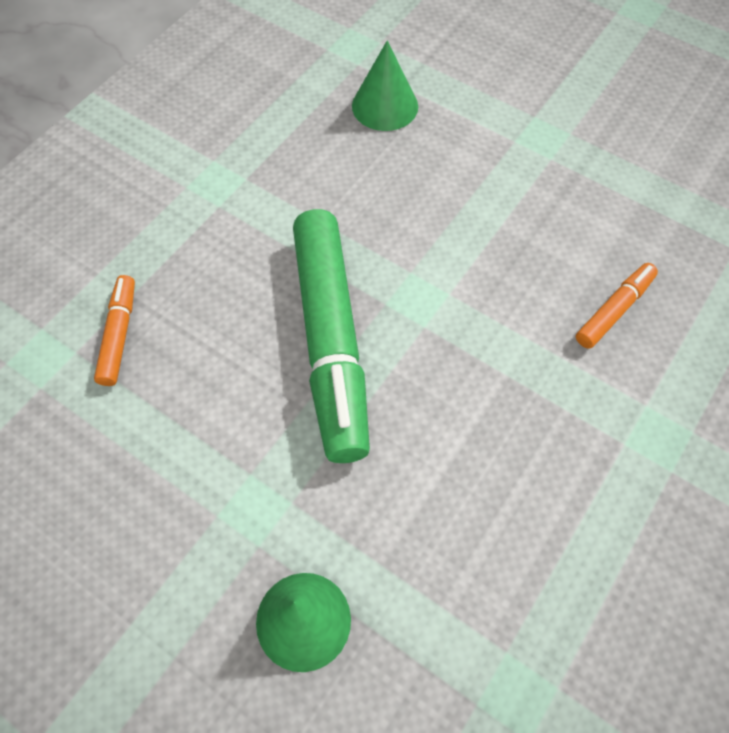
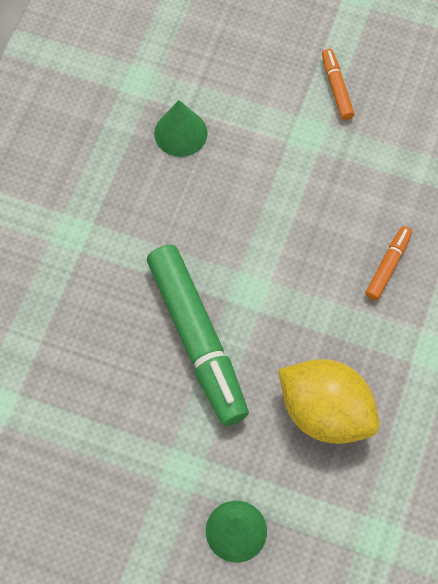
camera: 15 degrees left, 5 degrees up
(119, 335) = (45, 372): orange marker -> orange marker (336, 88)
(481, 480) = (325, 411): none -> yellow lemon

